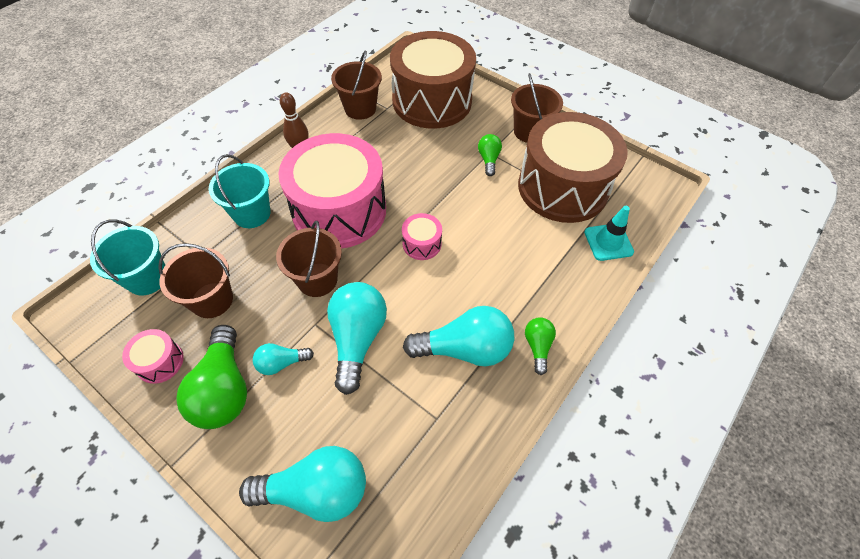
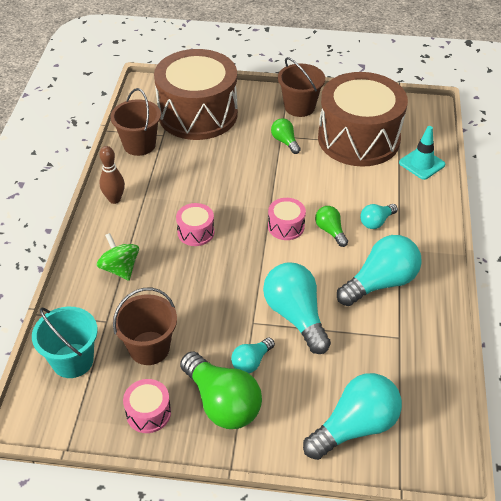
camera: 30 degrees left, 10 degrees down
(252, 213) = (120, 268): turquoise bucket -> green spinning top
(317, 280) = (225, 291): brown bucket -> none
(339, 210) = (196, 232): pink drum -> pink drum, size x0.40
(512, 281) = (376, 222): none -> turquoise light bulb
(537, 346) = (429, 256): green light bulb -> green light bulb (330, 231)

